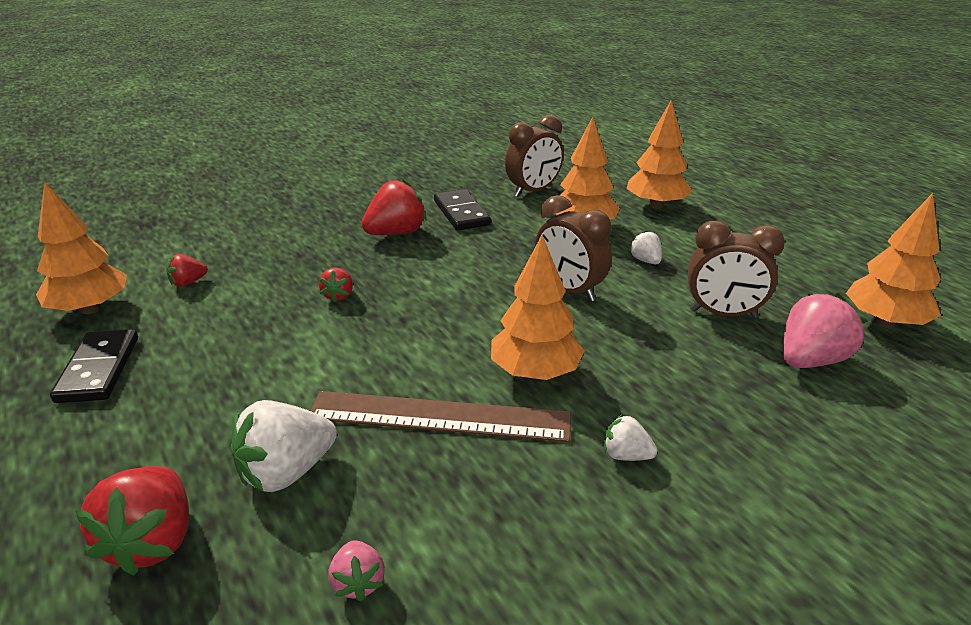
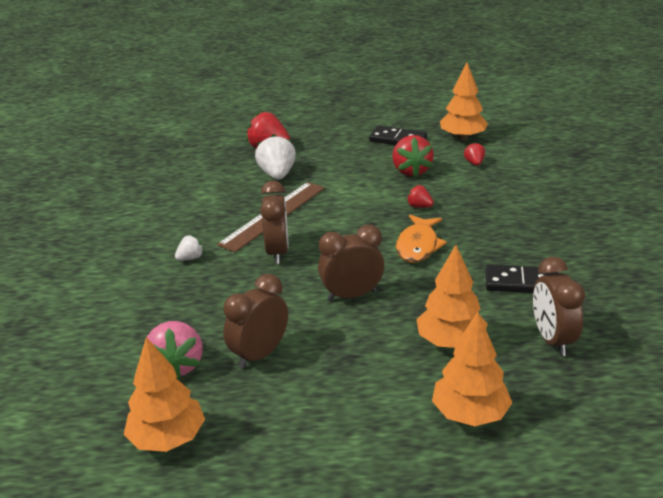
camera: 120 degrees right, 0 degrees up
(358, 582) = (204, 181): pink strawberry -> none
(396, 233) = (500, 243): red strawberry -> red strawberry (411, 171)
(436, 275) = (418, 246): none -> orange fish
(535, 372) = (277, 252): orange tree -> brown clock
(645, 261) = (364, 352): white strawberry -> none

